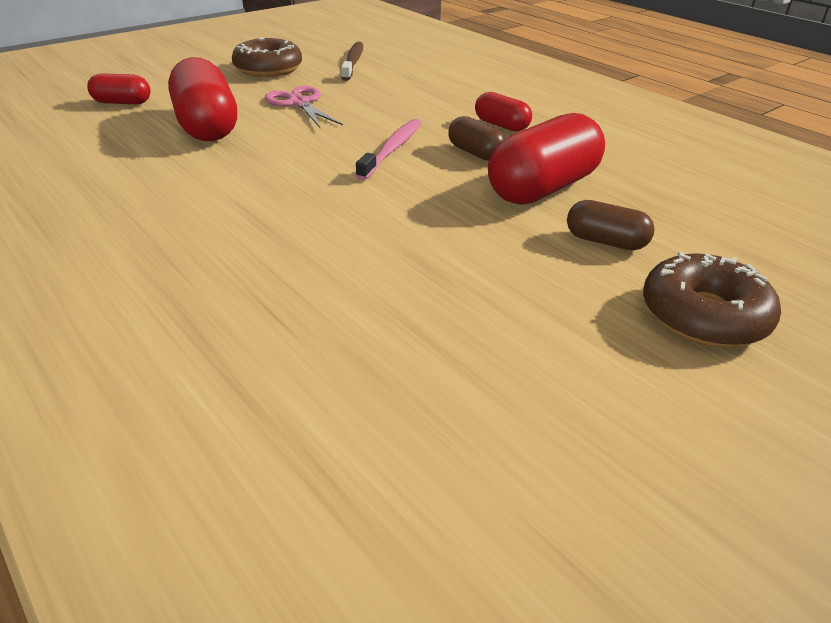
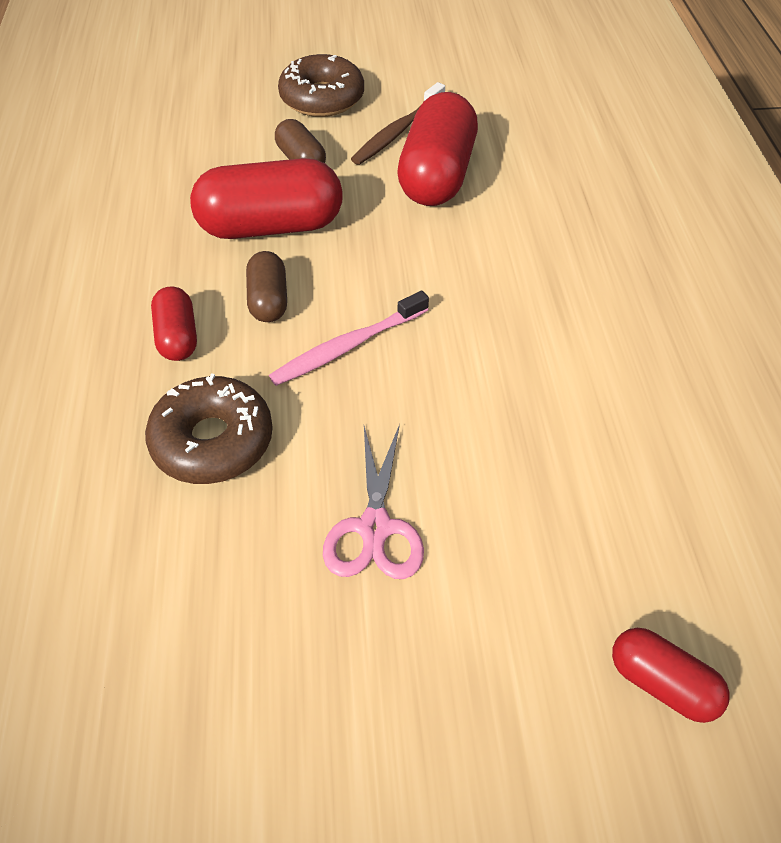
camera: 145 degrees left, 15 degrees up
(207, 126) = (543, 515): red capsule -> red capsule (437, 175)
(268, 69) = (338, 724): brown donut -> brown donut (213, 441)
(353, 62) = (159, 671): brown toothbrush -> brown toothbrush (398, 132)

